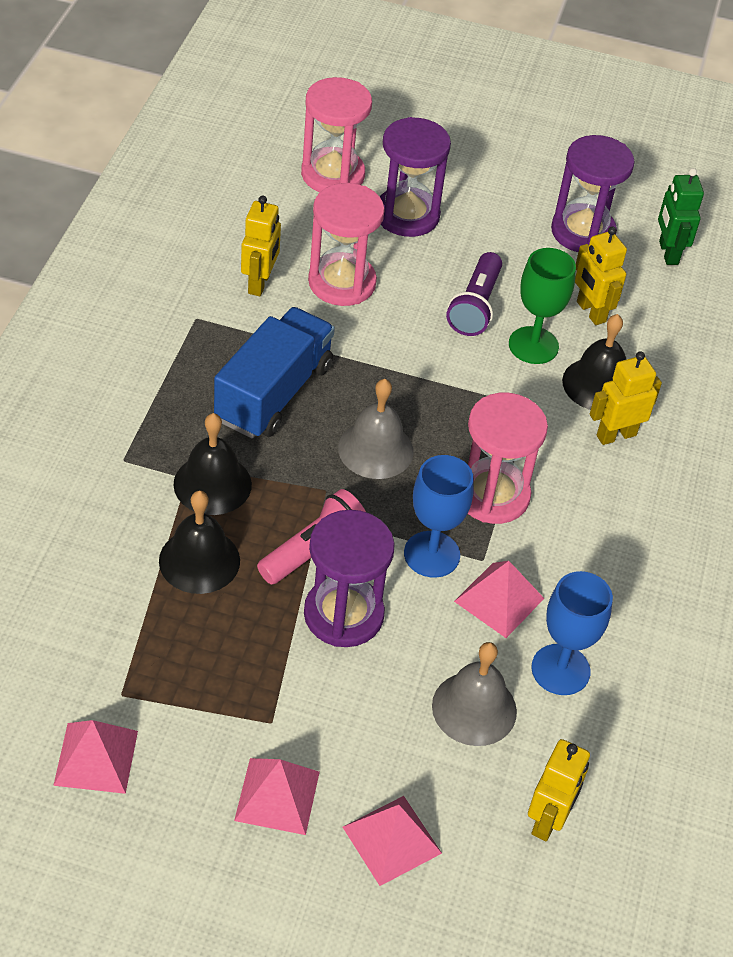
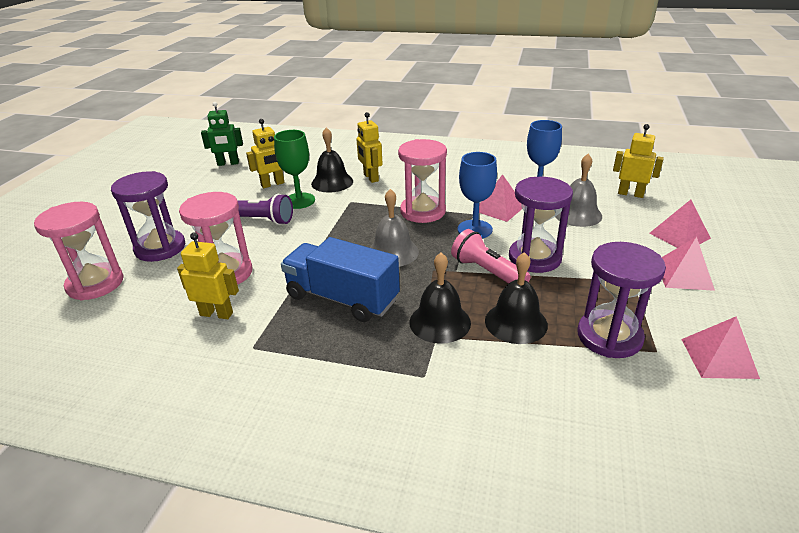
camera: 85 degrees left, 15 degrees down
(582, 232) = (201, 186): purple hourglass -> purple hourglass (609, 336)

